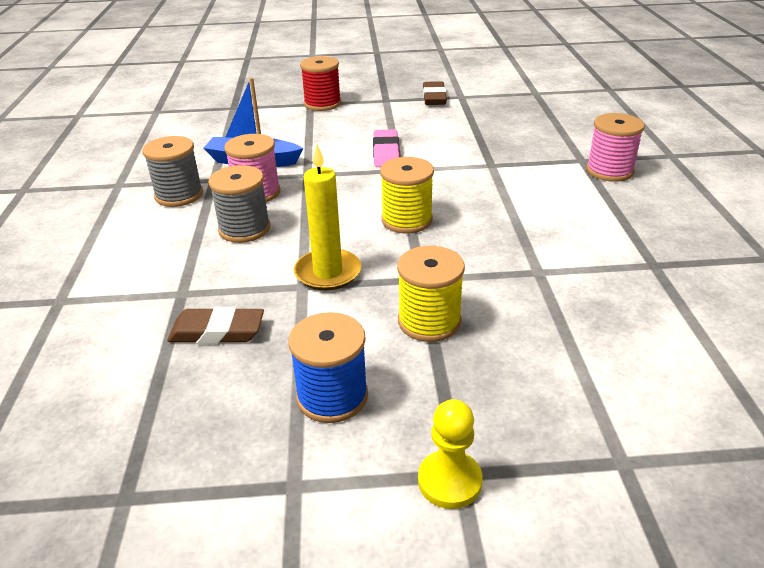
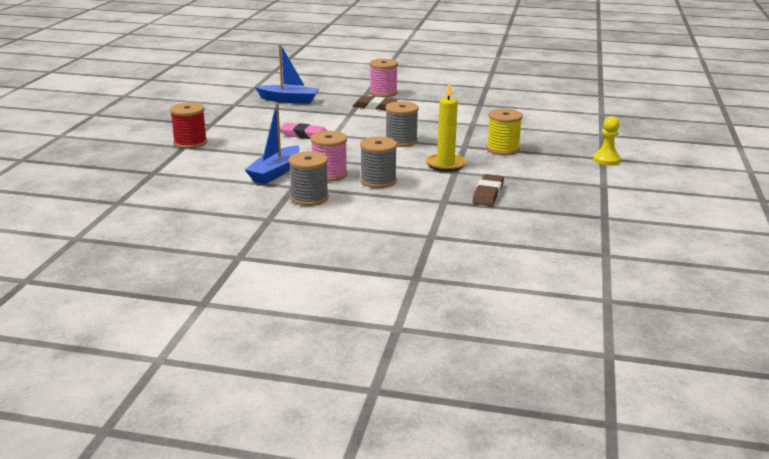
camera: 75 degrees left, 10 degrees down
(332, 396) = (550, 173): blue spool -> none
(407, 220) = (401, 141): yellow spool -> grey spool
(434, 97) = (225, 111): brown eraser -> brown eraser (374, 106)
(507, 119) = (289, 100): none -> blue boat

